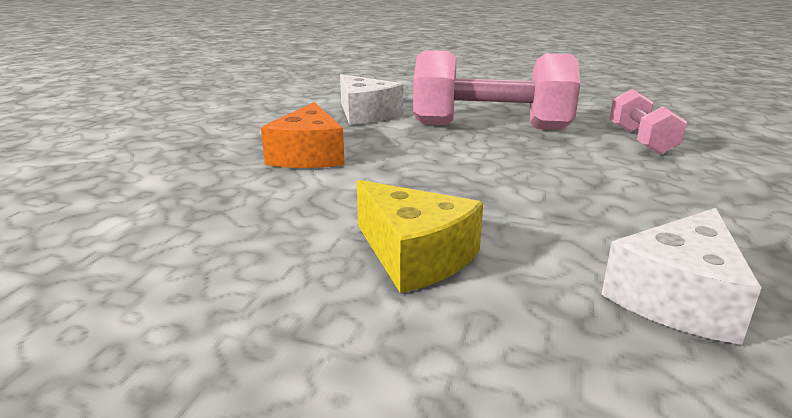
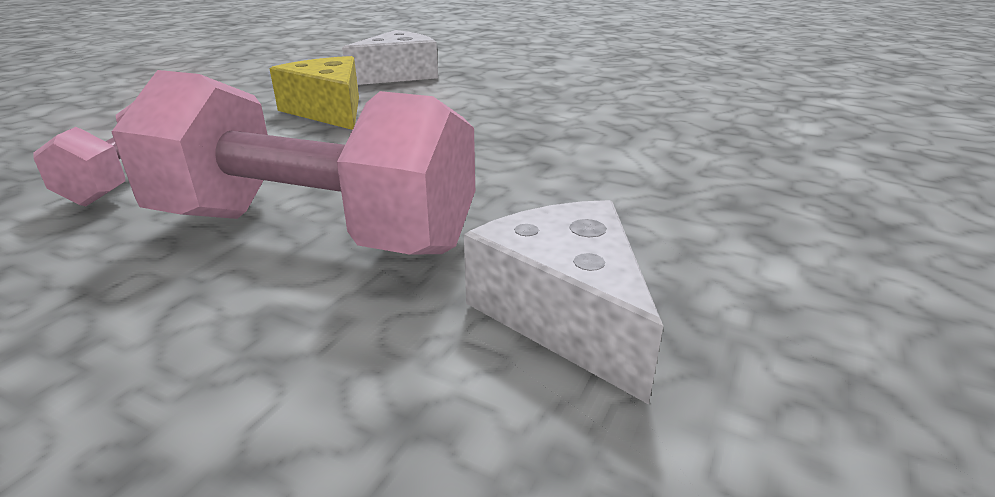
camera: 170 degrees left, 5 degrees up
(308, 155) = (658, 188): orange cheese -> none
(415, 255) = (539, 95): yellow cheese -> yellow cheese (328, 111)

